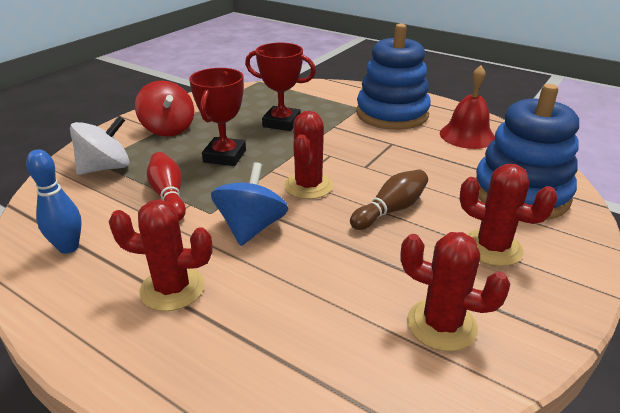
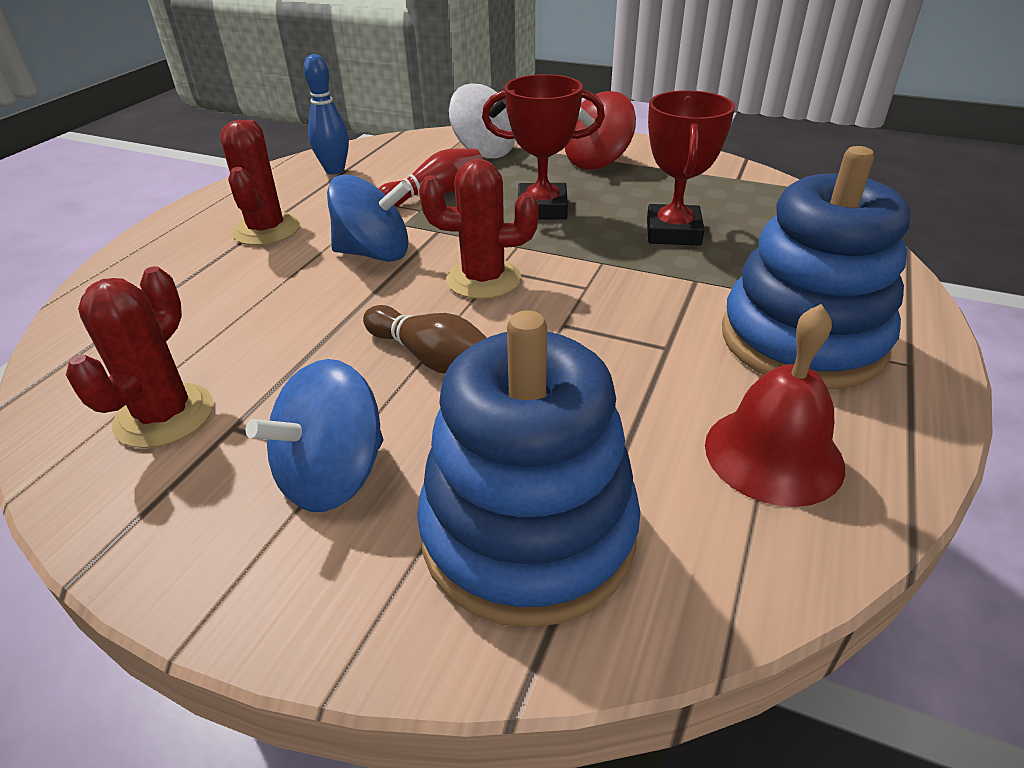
camera: 80 degrees right, 5 degrees up
(492, 247) = (333, 476): red cactus -> blue spinning top

